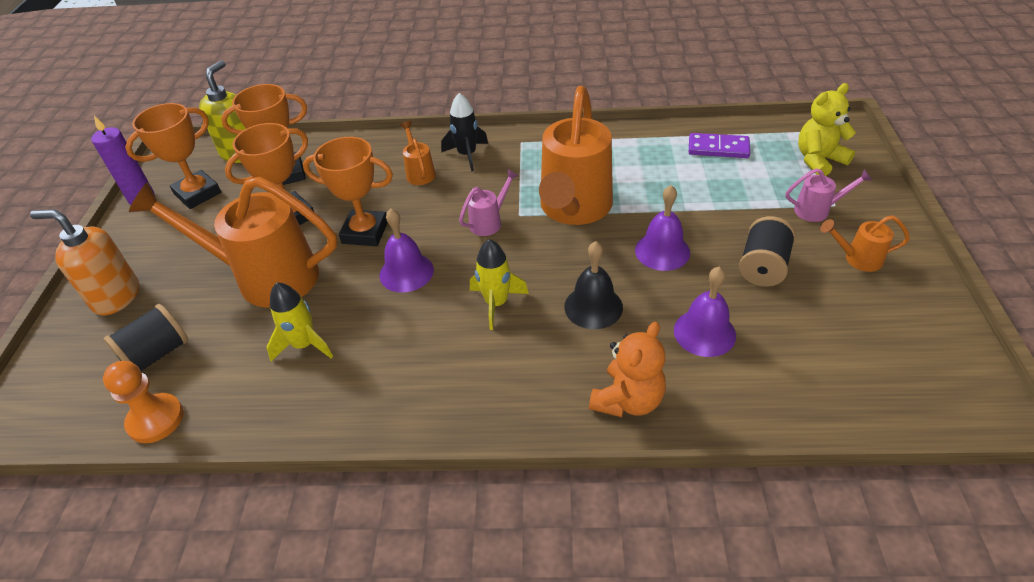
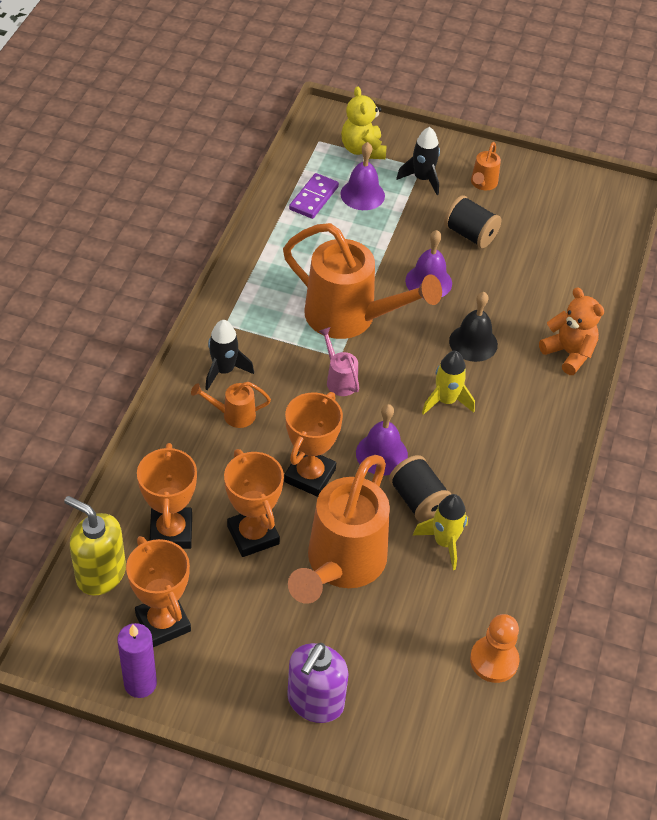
camera: 80 degrees left, 5 degrees up
(116, 297) = (315, 702): orange soap dispenser -> purple soap dispenser
(157, 354) = (414, 661): black spool -> black spool (418, 500)
(704, 332) = (522, 291): purple bell -> purple bell (362, 194)
(817, 210) = (422, 179): pink watering can -> black rocket

